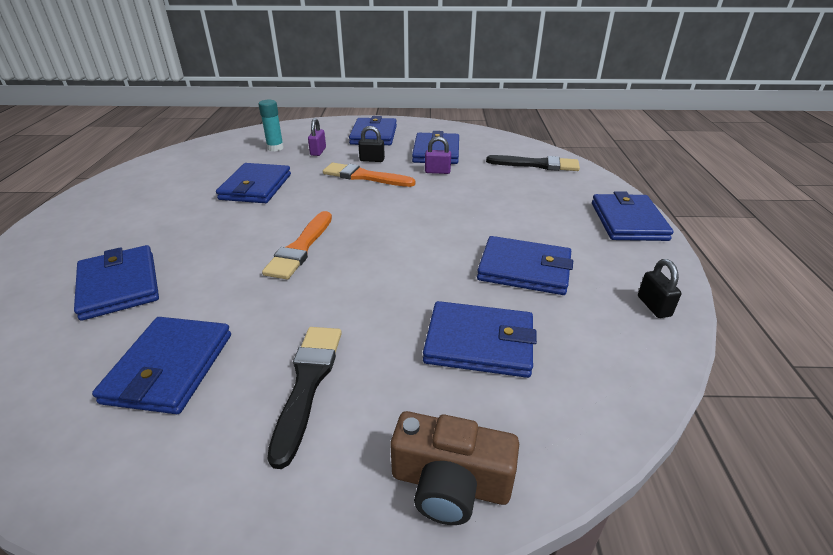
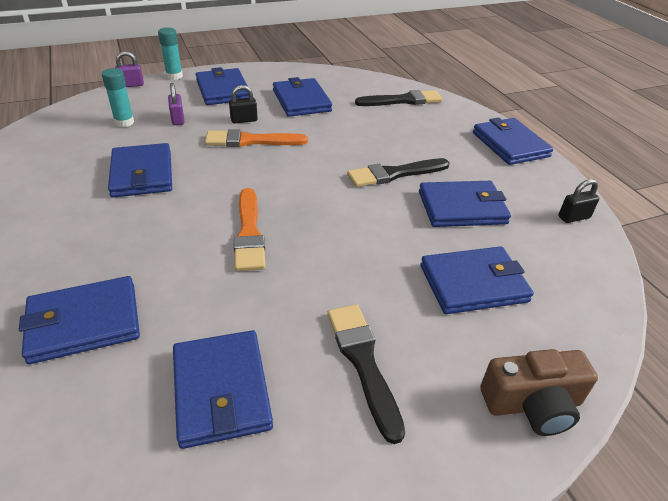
camera: 25 degrees left, 5 degrees up
(119, 285) = (84, 322): blue wallet -> blue wallet turned 60 degrees counterclockwise
(343, 120) = (174, 76): none -> turquoise glue stick
(437, 171) = (319, 123): purple padlock -> purple padlock (131, 85)
(476, 226) = (394, 174): none -> black brush
(654, 306) = (573, 217): black padlock -> black padlock turned 75 degrees counterclockwise

